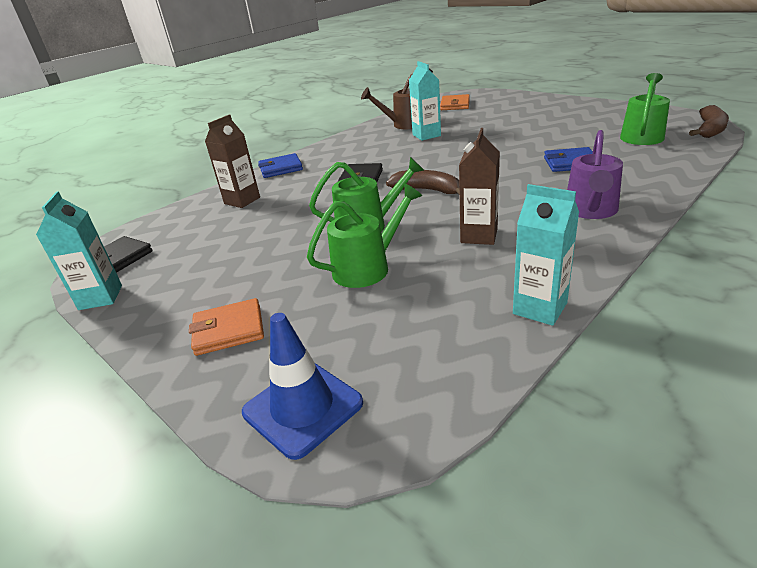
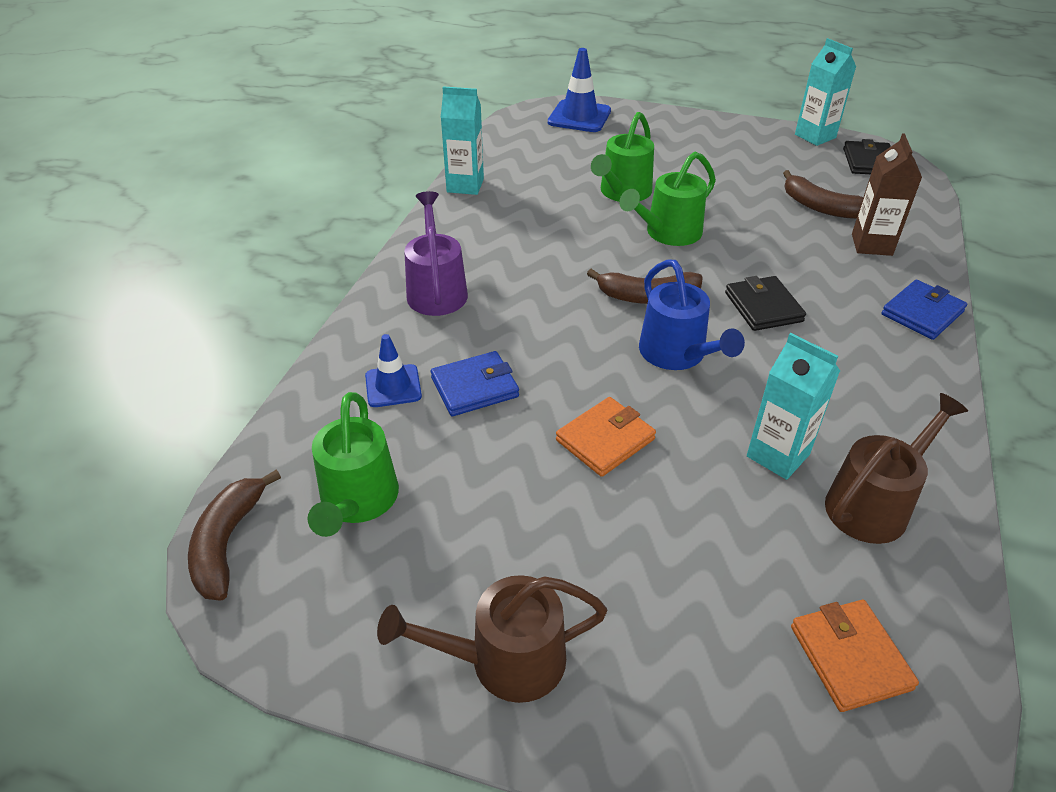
camera: 150 degrees right, 10 degrees up
(227, 228) = (820, 207): none -> brown banana
(228, 330) = (676, 137): orange wallet -> orange wallet (605, 440)
(437, 165) = (677, 354): none -> blue watering can
(479, 236) = (543, 239): brown carton -> none
(575, 107) = (505, 660): none -> brown watering can
(626, 167) = (393, 386): none -> blue traffic cone

